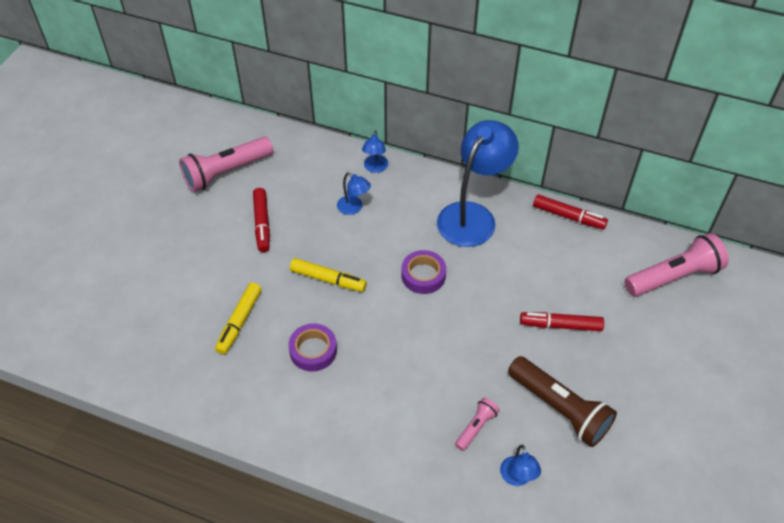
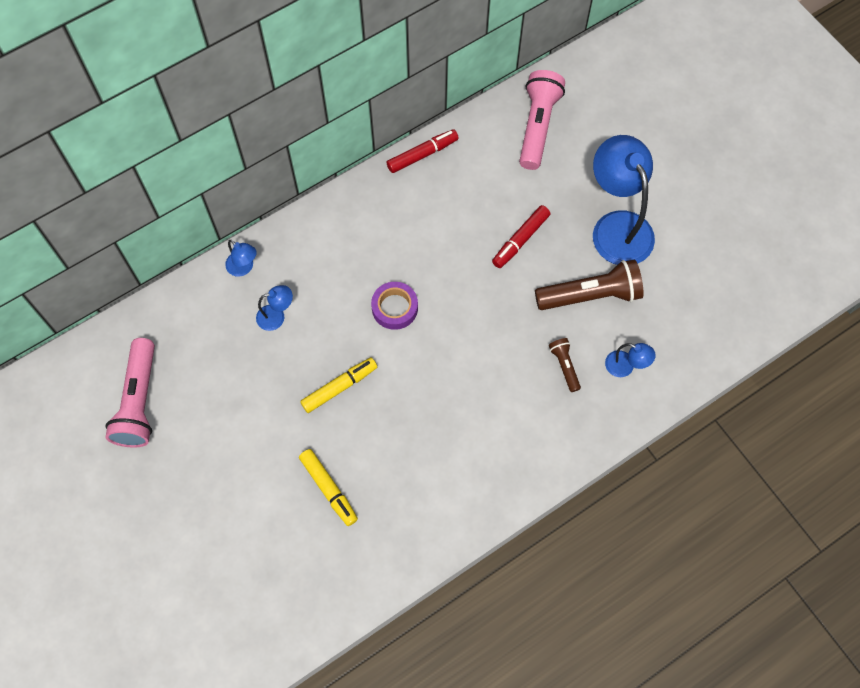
camera: 55 degrees left, 15 degrees up
(262, 224) = (231, 406): red marker -> none
(313, 350) = (404, 445): purple tape -> none
(472, 215) = (363, 226): blue lamp -> blue lamp (617, 226)
(476, 427) = (564, 366): pink flashlight -> brown flashlight

